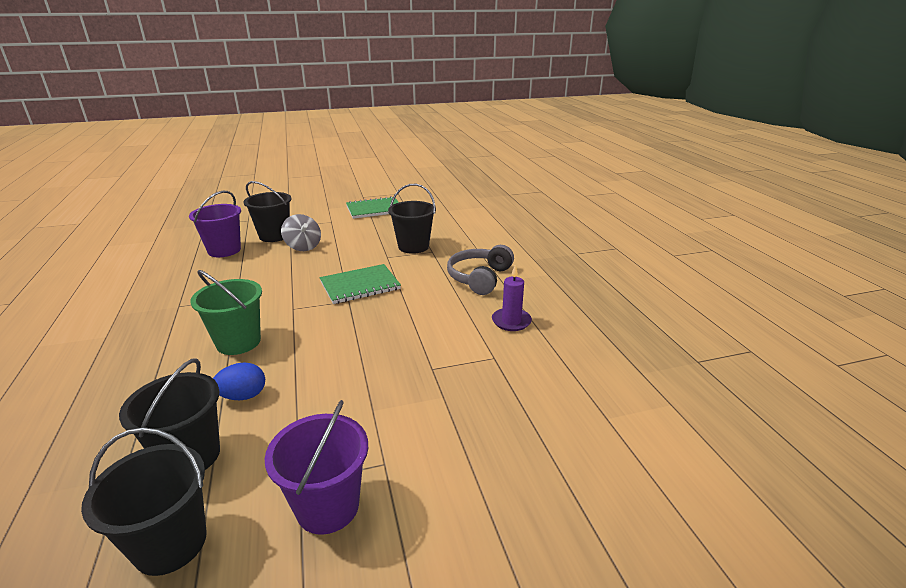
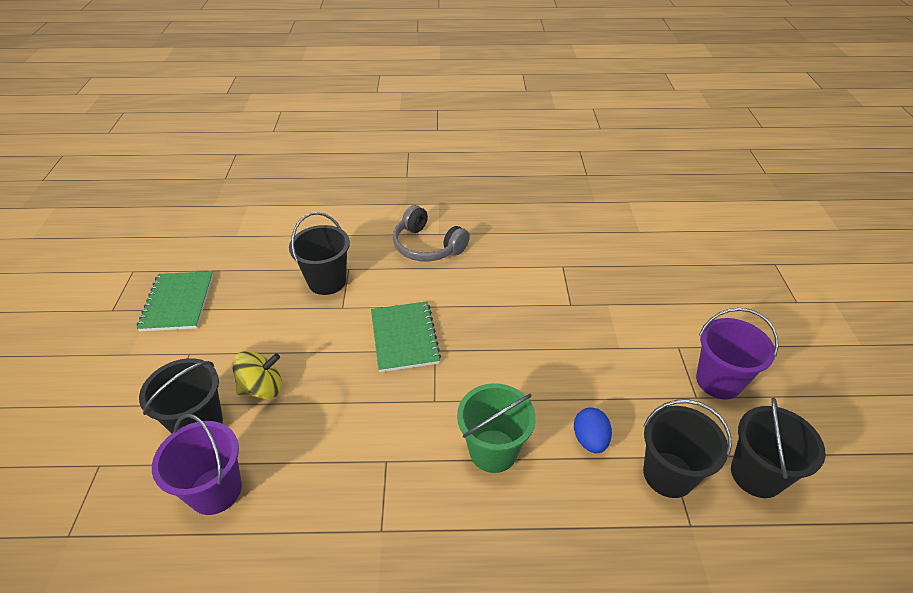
camera: 75 degrees left, 15 degrees up
(303, 246) = (262, 388): grey spinning top -> yellow spinning top
(511, 321) = (512, 244): purple candle -> none

